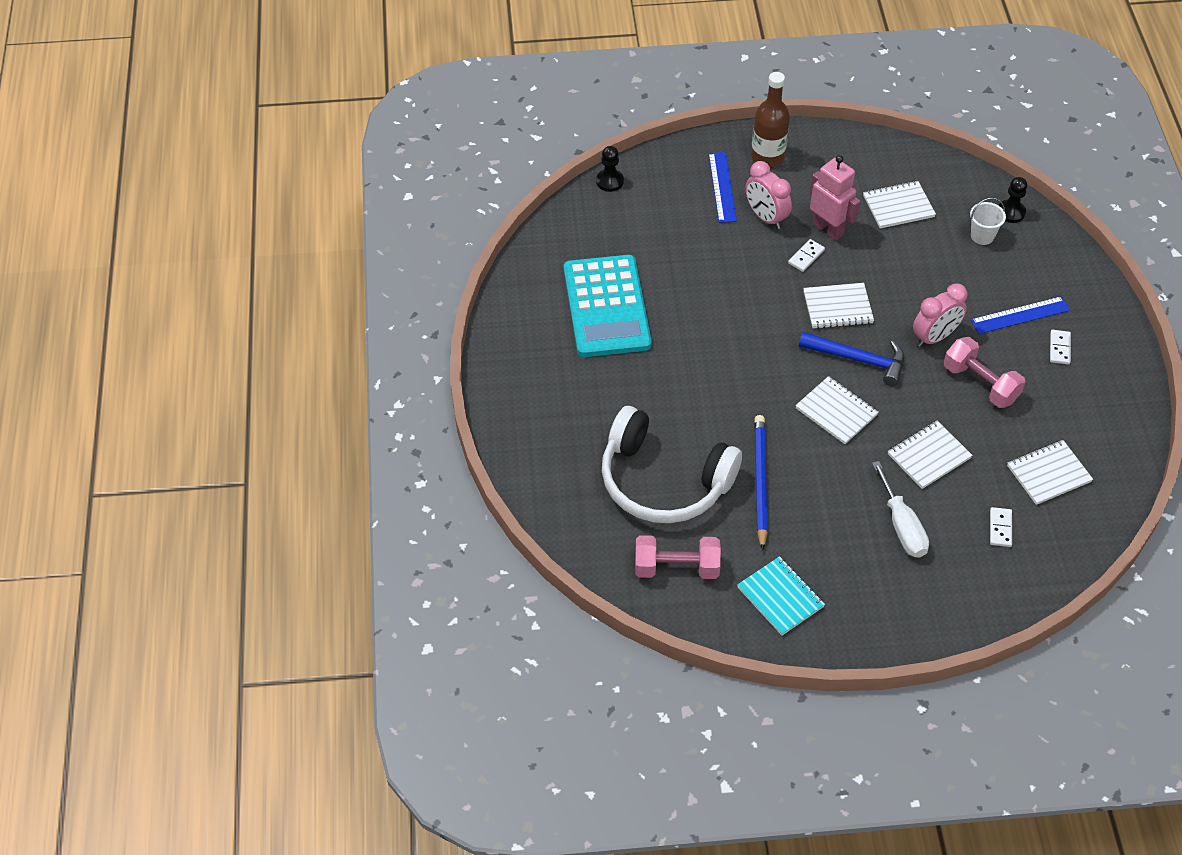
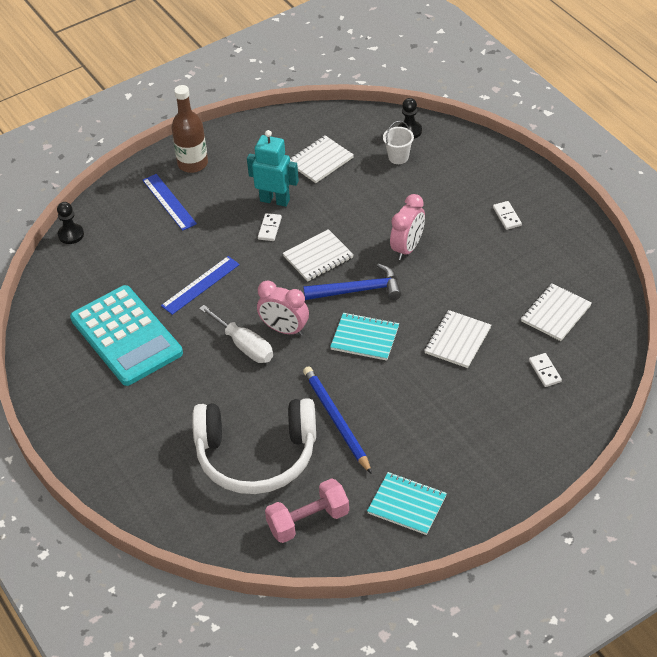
camera: 25 degrees left, 5 degrees down
(765, 217) = (219, 211): pink clock -> pink clock (284, 329)
(828, 229) = (275, 200): pink robot -> turquoise robot
(836, 411) = (365, 338): white notebook -> turquoise notebook
(902, 526) = (469, 404): white screwdriver -> white screwdriver (244, 345)
(980, 383) = (463, 268): pink dumbbell -> none
(1020, 315) = (462, 204): blue ruler -> blue ruler (200, 285)

